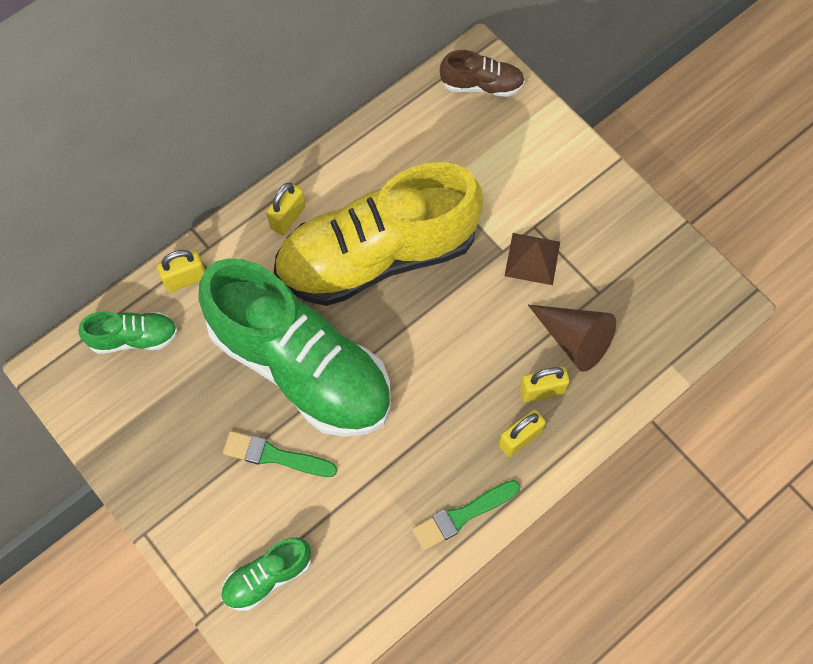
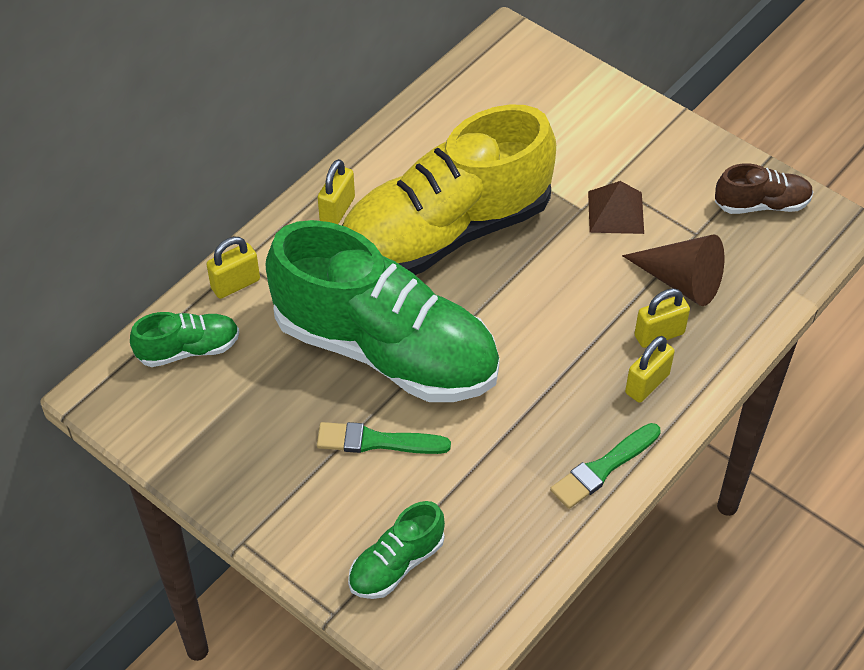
camera: 10 degrees left, 15 degrees down
(481, 85) = (519, 61): brown shoe -> brown shoe (761, 204)

